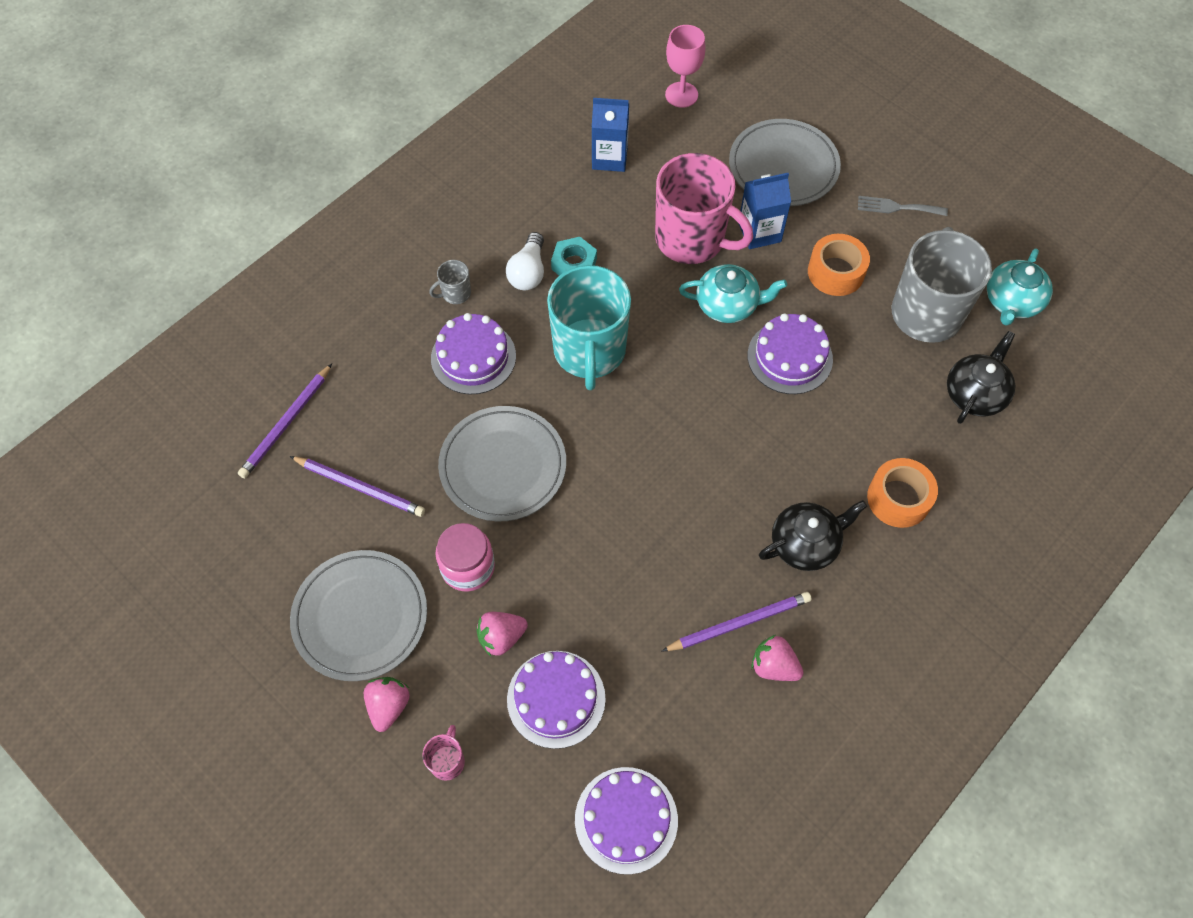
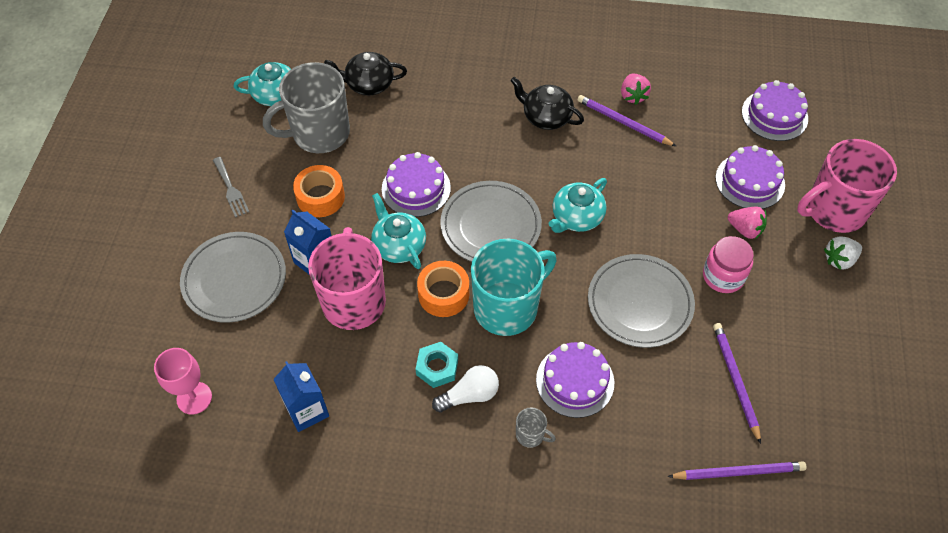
camera: 125 degrees left, 5 degrees down
(360, 617) = (810, 313): grey plate -> grey plate (490, 225)
(389, 706) = (839, 259): pink strawberry -> white strawberry
(447, 761) = (834, 210): pink mug -> pink mug, size x2.45
(644, 479) = (576, 217): none -> turquoise teapot
(898, 498) = (477, 88): orange tape -> orange tape (443, 294)

